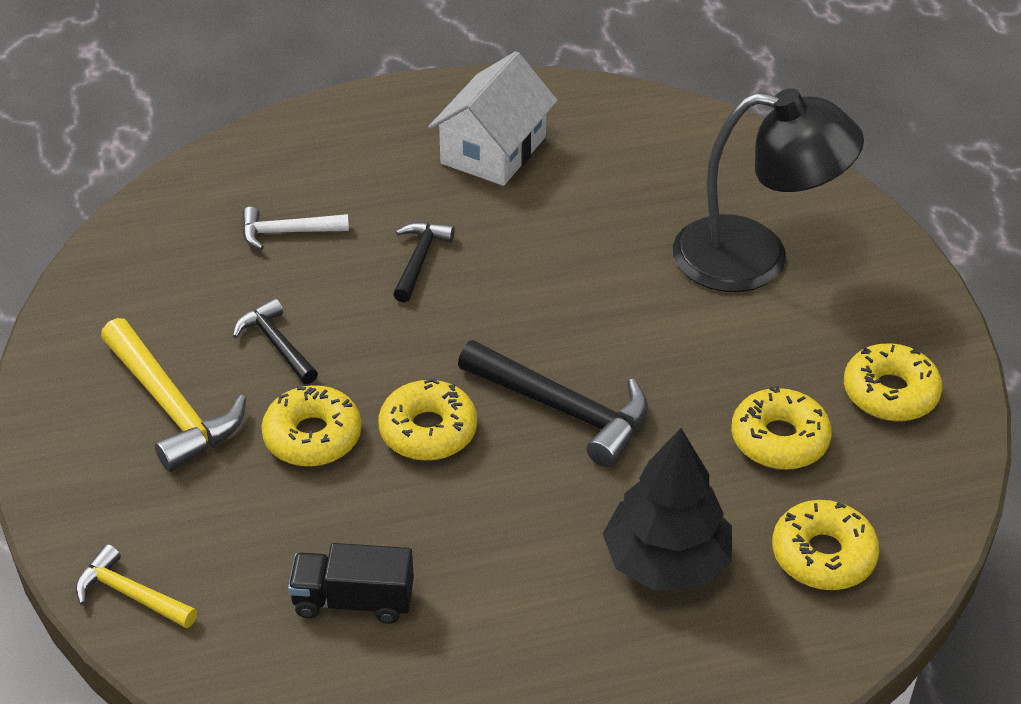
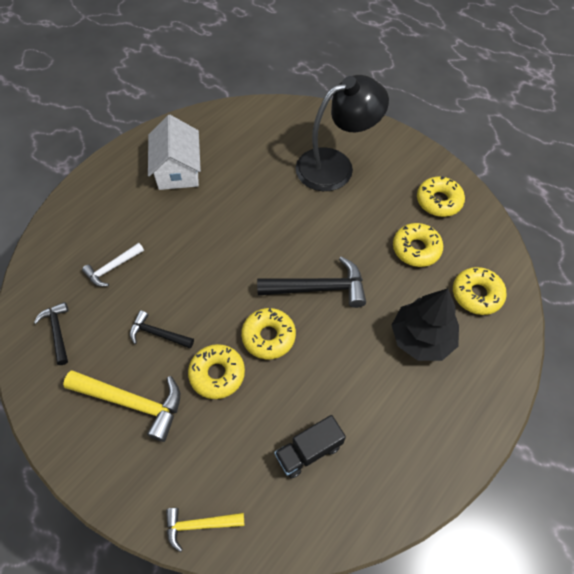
camera: 35 degrees left, 15 degrees up
(419, 260) = (190, 247): black hammer -> black hammer (57, 332)

